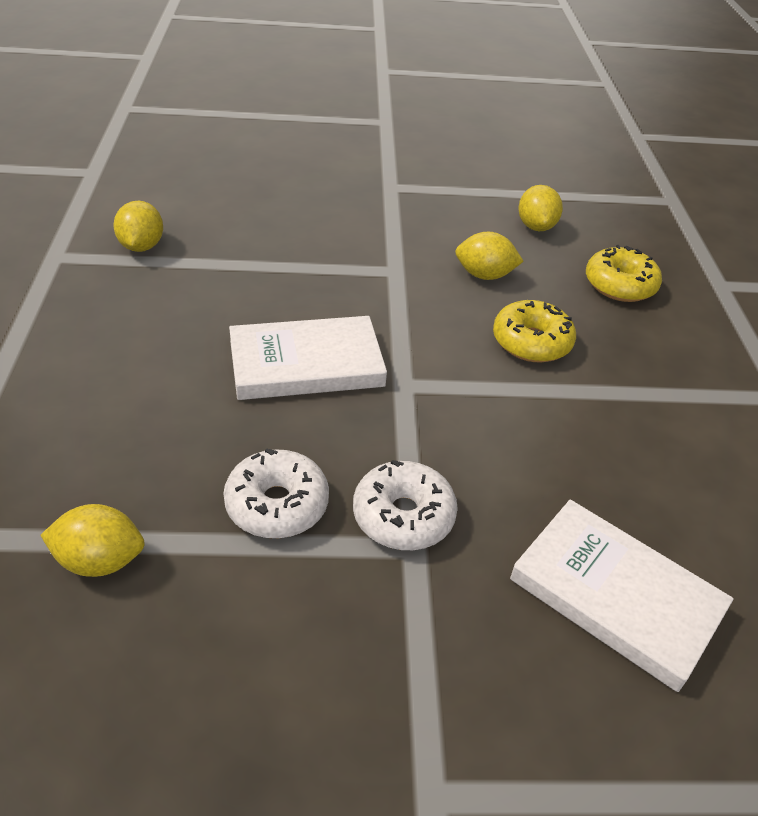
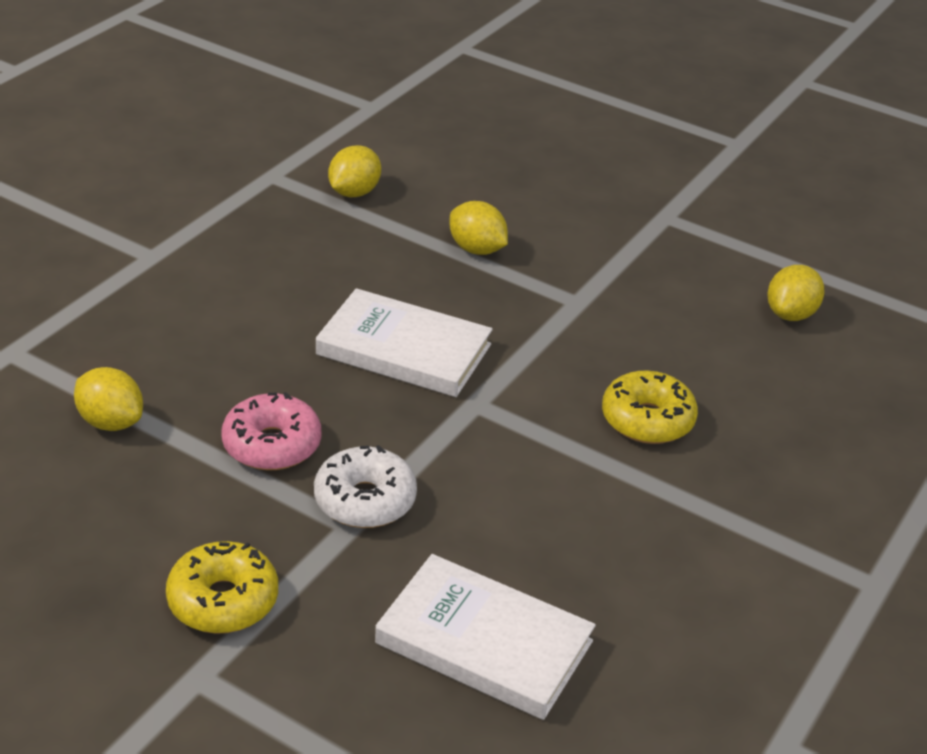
camera: 35 degrees right, 5 degrees down
(277, 504) = (272, 445): white donut -> pink donut
(484, 275) = (670, 340): yellow lemon -> yellow lemon (477, 249)
(616, 595) = (484, 642): white book -> white book turned 45 degrees counterclockwise
(619, 285) = (819, 408): yellow donut -> yellow donut (223, 600)

